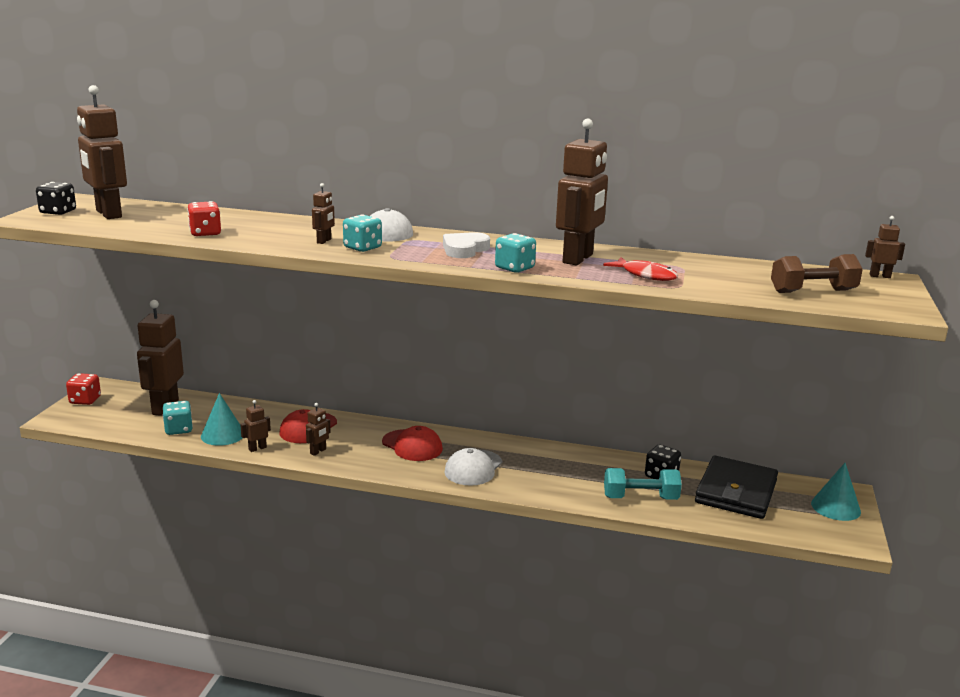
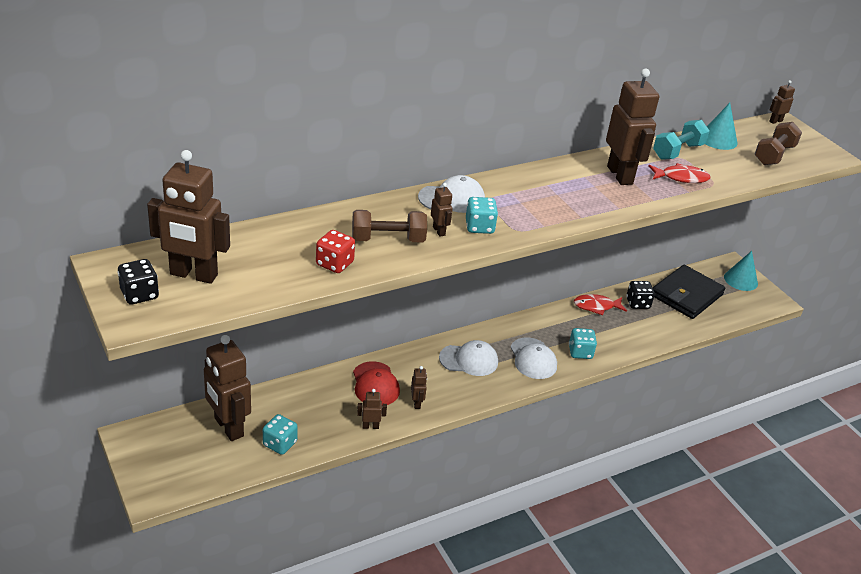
camera: 45 degrees left, 15 degrees up
(85, 400) = (142, 460): red dice -> none
(223, 435) = (323, 428): turquoise cone -> turquoise cone (718, 139)
(257, 448) = (370, 426): brown robot -> brown robot turned 75 degrees clockwise
(274, 234) = (388, 239): none -> brown dumbbell
(412, 446) = (469, 360): red cap -> white cap
(464, 249) = (542, 196): white heart -> none
(514, 268) = (607, 206): turquoise dice -> turquoise dice (580, 352)
(608, 461) = (596, 306): none -> red fish
(640, 498) = (650, 329): turquoise dumbbell -> turquoise dumbbell (678, 151)
(736, 492) = (686, 295): black wallet -> black wallet turned 60 degrees clockwise

